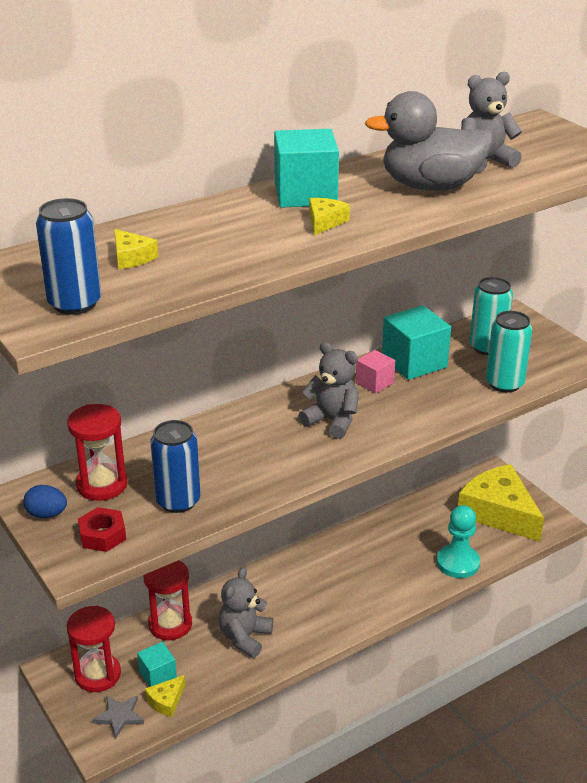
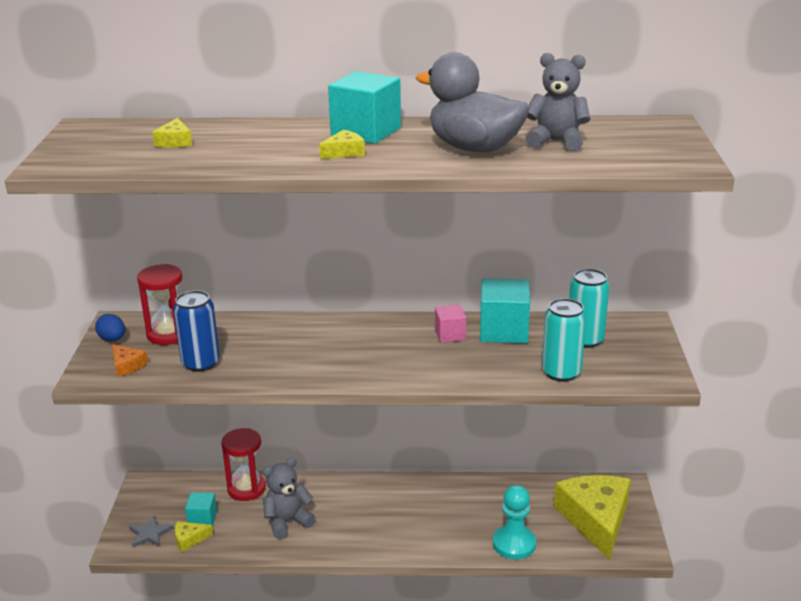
camera: 35 degrees right, 5 degrees down
(75, 304) = (91, 159): blue can -> none
(98, 675) = (166, 500): red hourglass -> none
(102, 535) = (127, 366): red nut -> orange cheese
(332, 421) = (379, 350): grey teddy bear -> none

